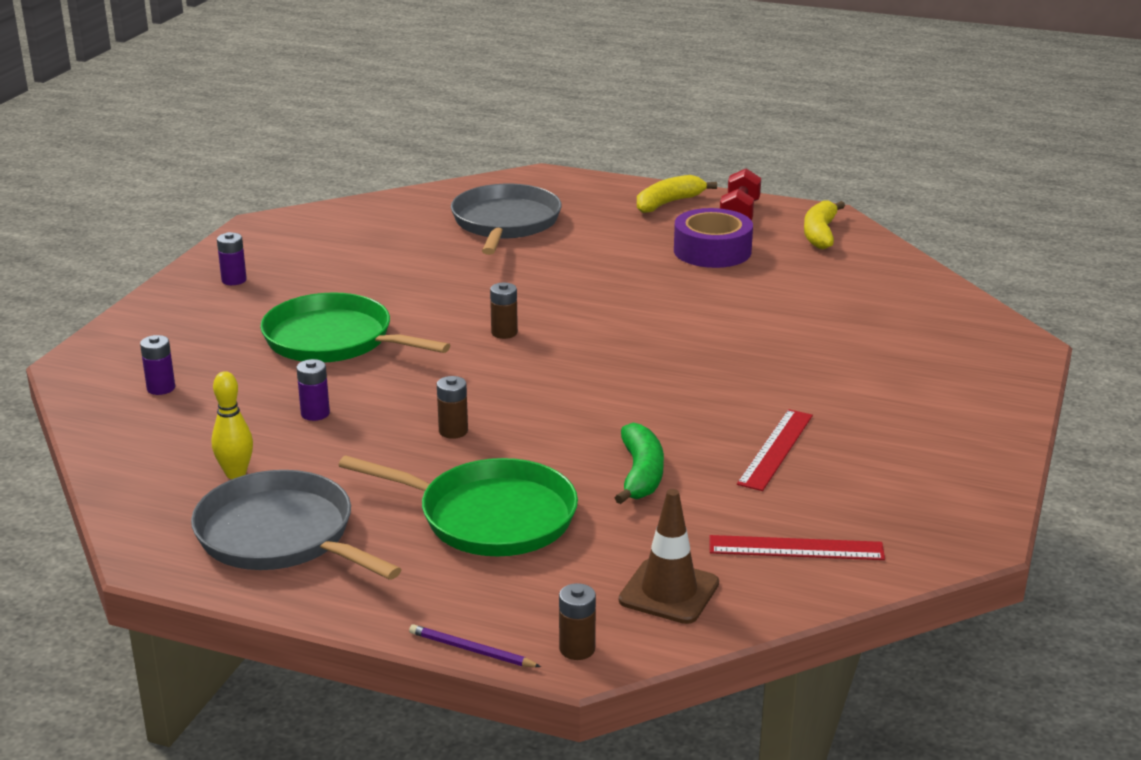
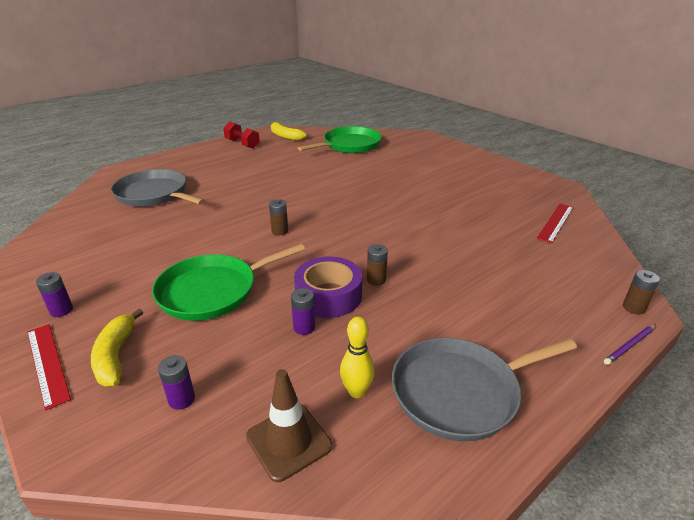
camera: 60 degrees left, 5 degrees up
(490, 517) = (483, 296): green pan -> green pan (349, 145)
(641, 474) = (466, 238): green banana -> none
(668, 203) = (205, 153): yellow banana -> yellow banana (115, 356)
(669, 592) = (583, 264): brown traffic cone -> brown traffic cone (289, 441)
(712, 251) = (268, 159): purple tape -> purple tape (328, 296)
(776, 449) = (466, 201): red ruler -> red ruler (48, 363)

